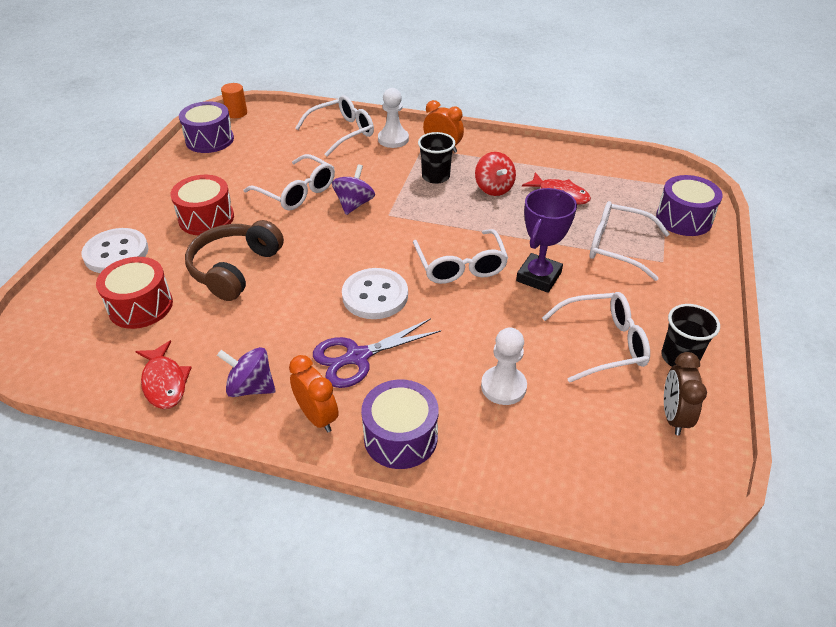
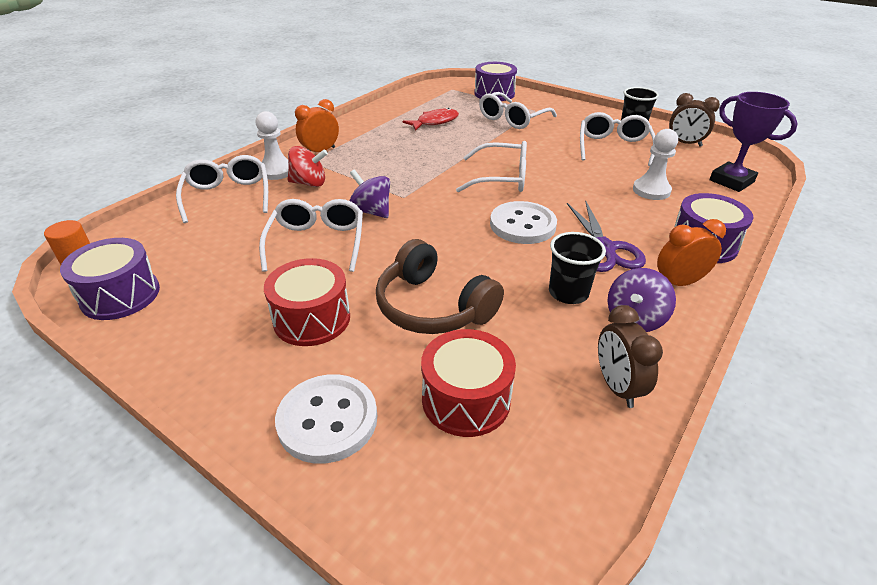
camera: 70 degrees left, 5 degrees down
(164, 382) = (617, 387): red fish -> brown clock
(297, 192) = (317, 242): white glasses -> white glasses turned 60 degrees counterclockwise
(435, 177) = (363, 163): black cup -> black cup (568, 293)
(493, 188) = (404, 143): red spinning top -> red spinning top (309, 183)
(538, 277) = (532, 151): purple trophy -> purple trophy (731, 181)

